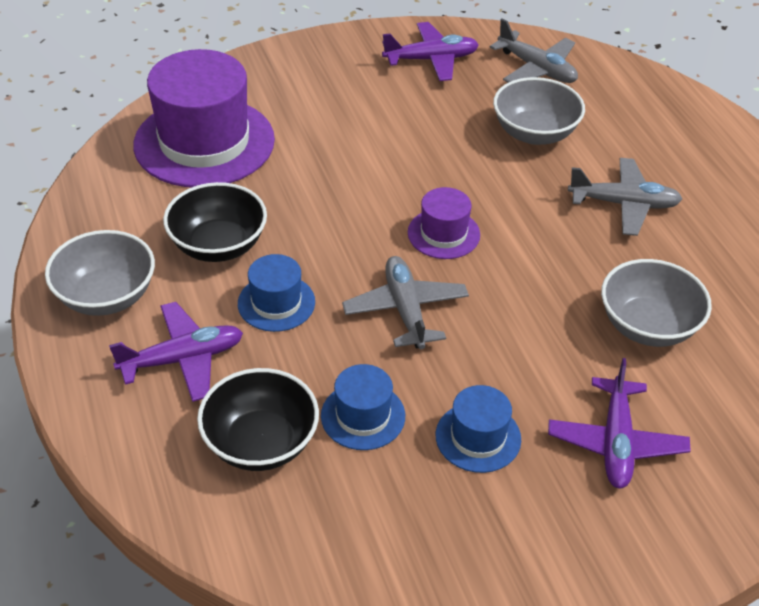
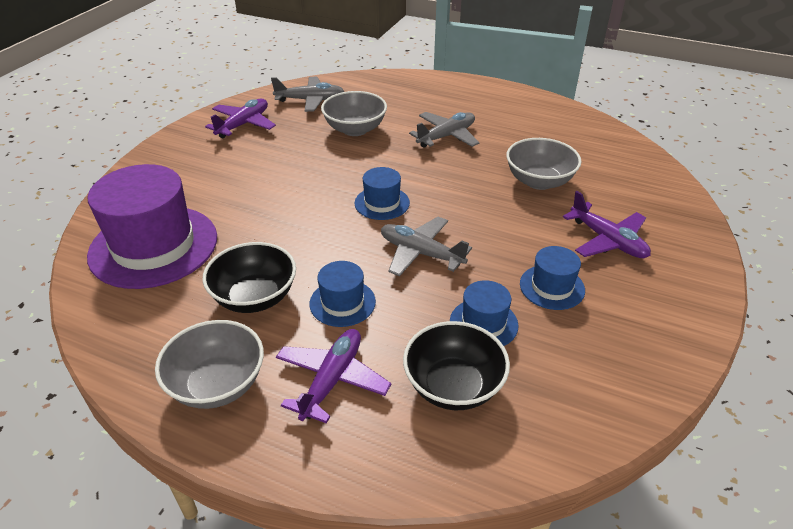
camera: 45 degrees left, 5 degrees down
(443, 234) = (382, 203): purple hat -> blue hat

